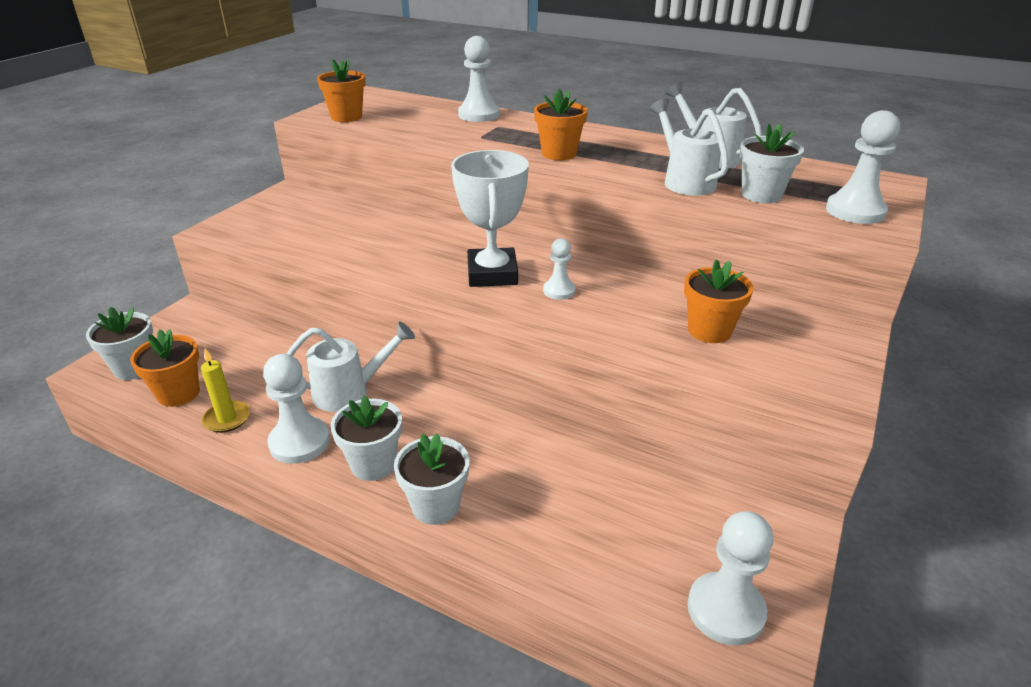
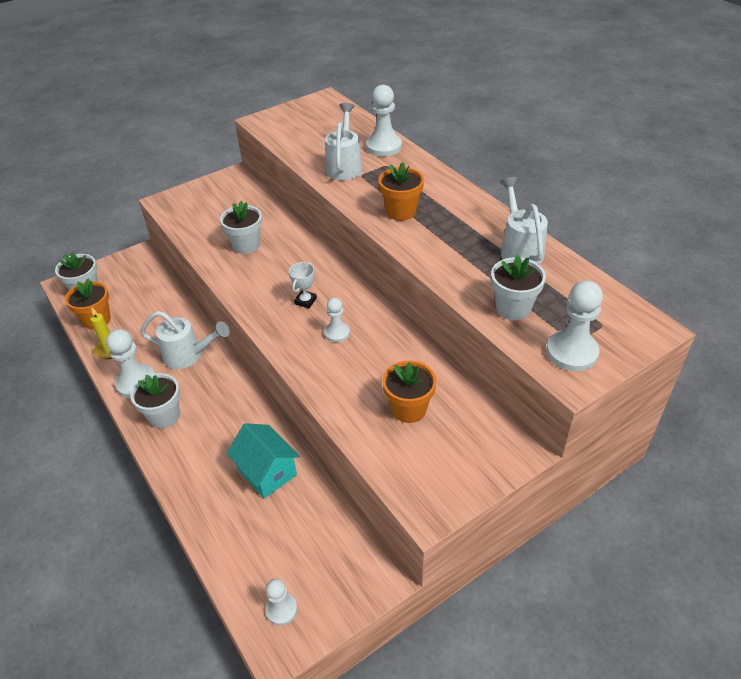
camera: 30 degrees right, 10 degrees up
(346, 117) = (286, 126): orange flower pot -> none
(436, 506) = (177, 461): white flower pot -> white flower pot (246, 245)
(492, 274) = (305, 301): white trophy -> white trophy, size x0.45
(565, 474) = (267, 472): none -> turquoise house
(685, 181) = (467, 273): white watering can -> white watering can (344, 166)
(725, 610) = (281, 609): white pawn -> white pawn, size x0.60

